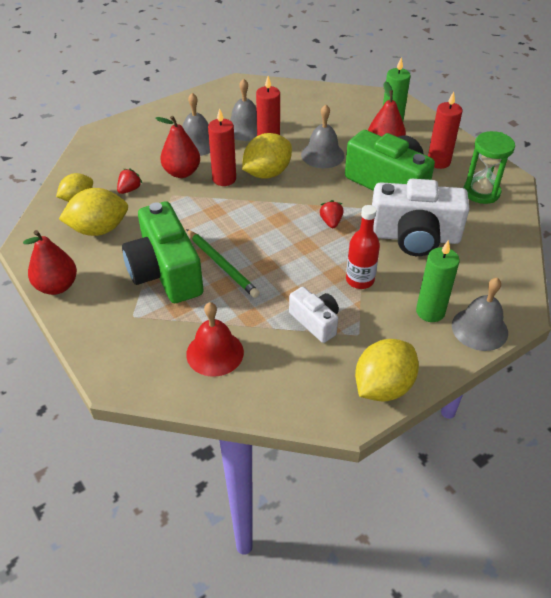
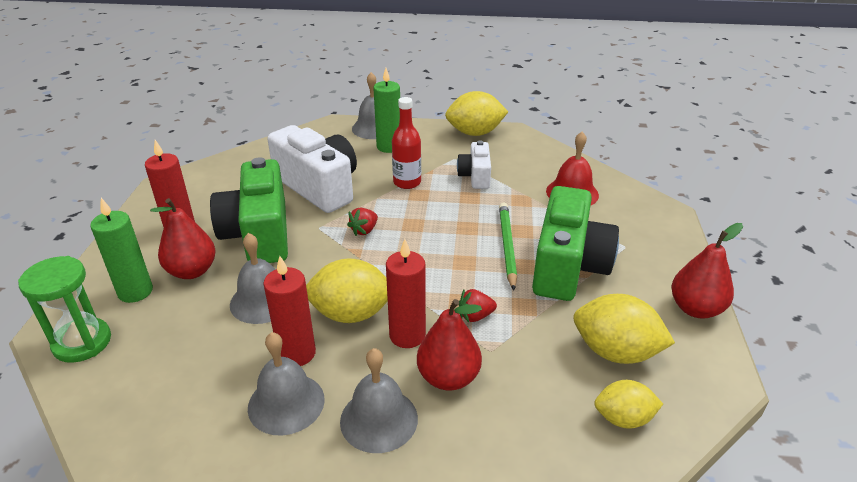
camera: 140 degrees left, 10 degrees down
(129, 189) = (539, 391): red strawberry -> red strawberry (475, 316)
(481, 192) = (207, 188): green hourglass -> green hourglass (82, 342)

